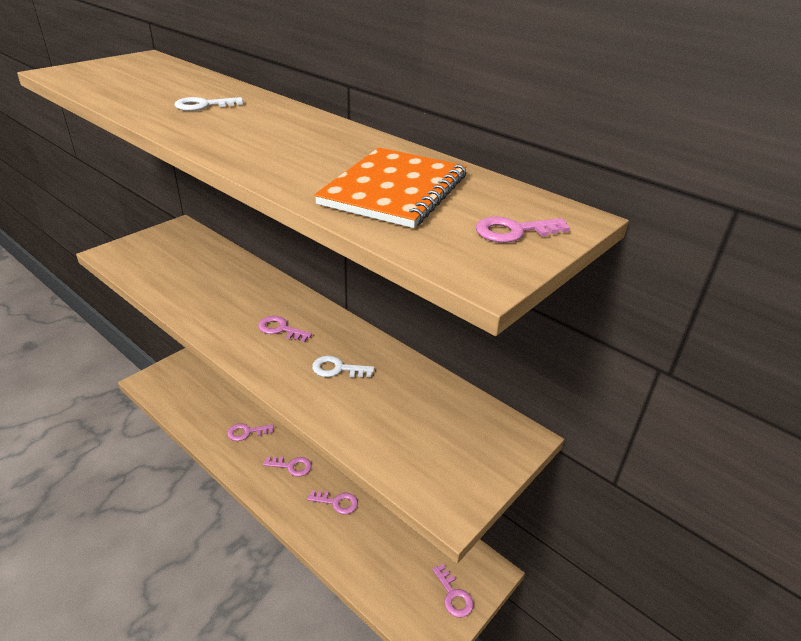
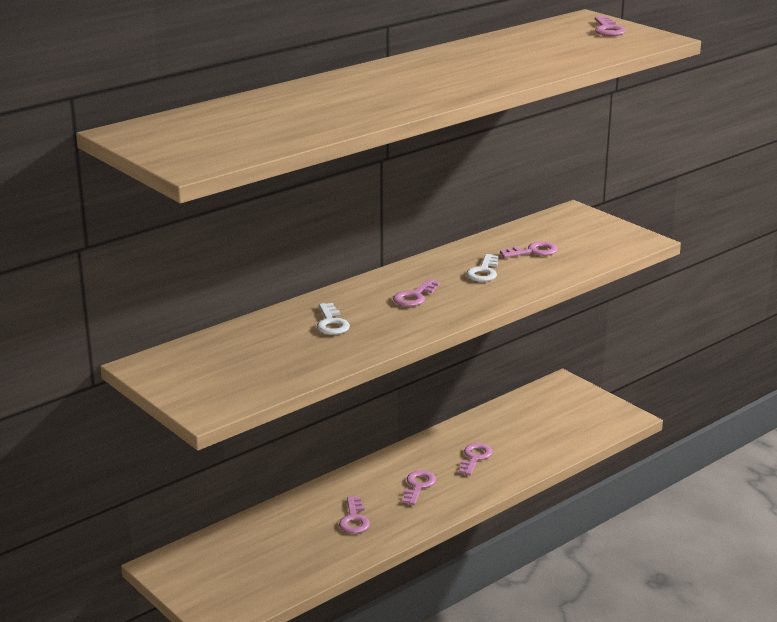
camera: 80 degrees left, 10 degrees down
(203, 105) = (345, 99): white key -> white key (331, 323)
(394, 190) = (549, 49): orange notebook -> none
(453, 595) = (585, 403): pink key -> pink key (533, 251)

